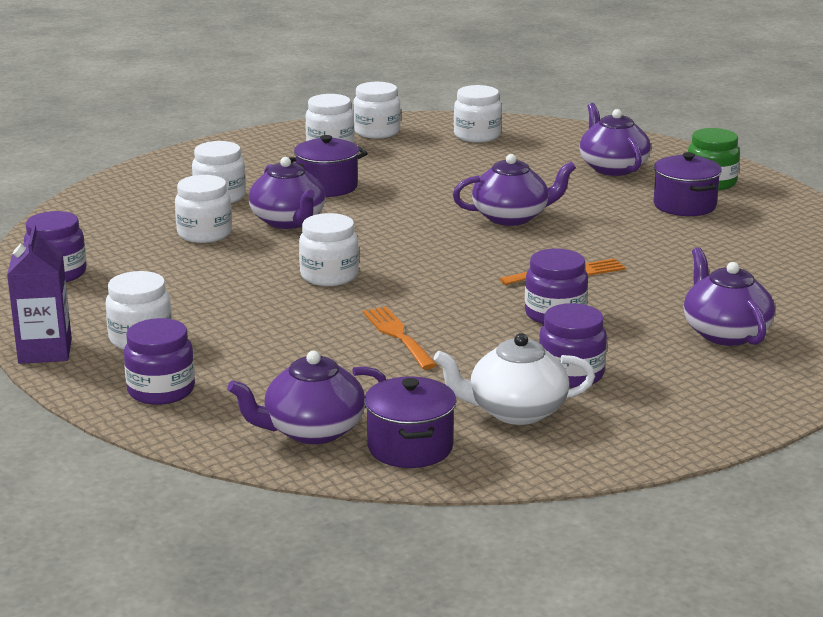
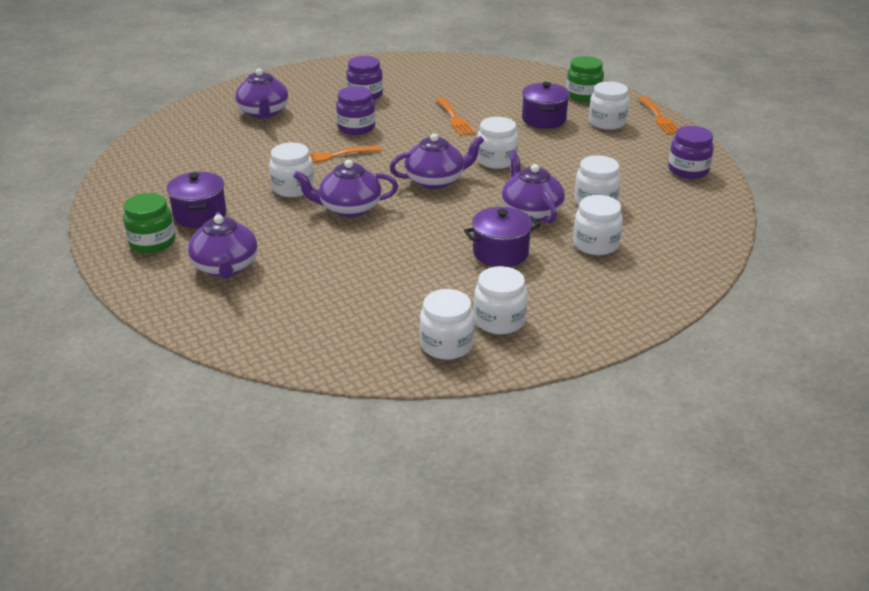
camera: 175 degrees left, 10 degrees up
(45, 351) = (659, 118): purple carton -> orange fork
(161, 391) = (583, 95): purple jar -> green jar
(312, 431) = (502, 76): purple teapot -> purple teapot (435, 181)
(410, 447) = (456, 68): purple pot -> purple pot (544, 119)
(477, 136) = (336, 331): white jar -> white jar (293, 188)
(515, 411) = (401, 80): white teapot -> none

